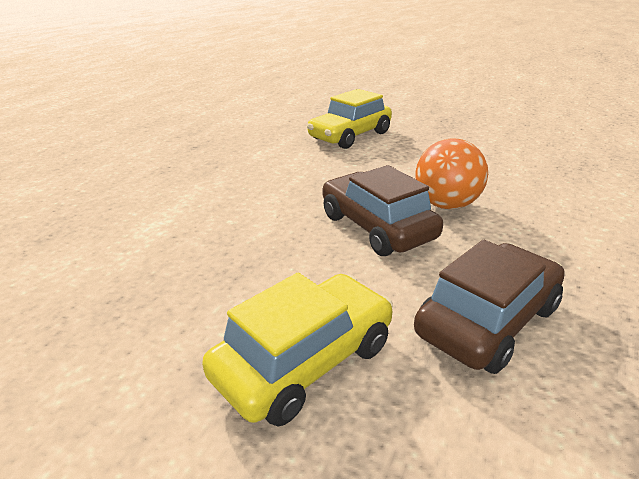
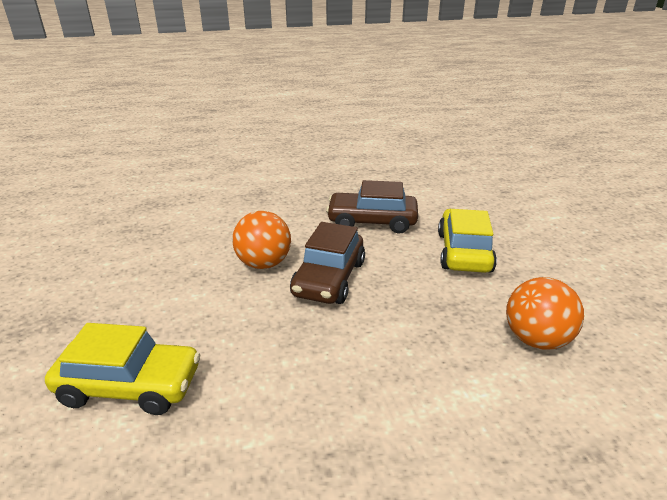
camera: 130 degrees left, 0 degrees up
(120, 293) = (536, 339): none -> orange ball
(304, 360) = (463, 252): yellow car -> yellow car turned 90 degrees clockwise

